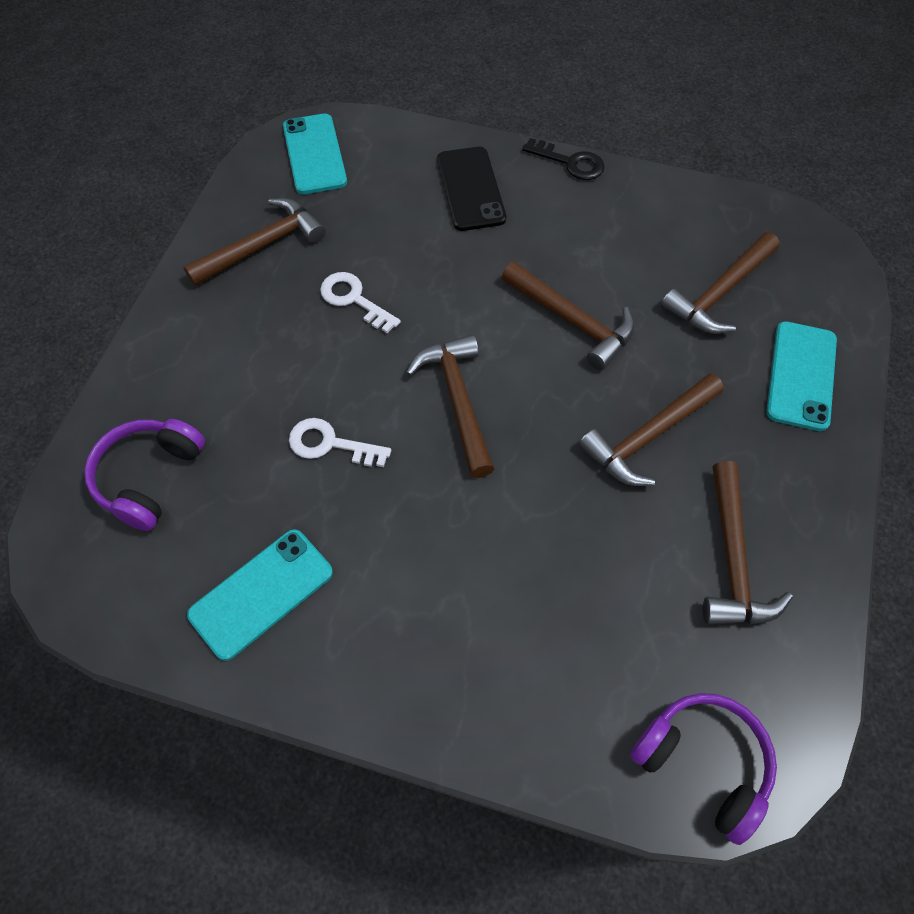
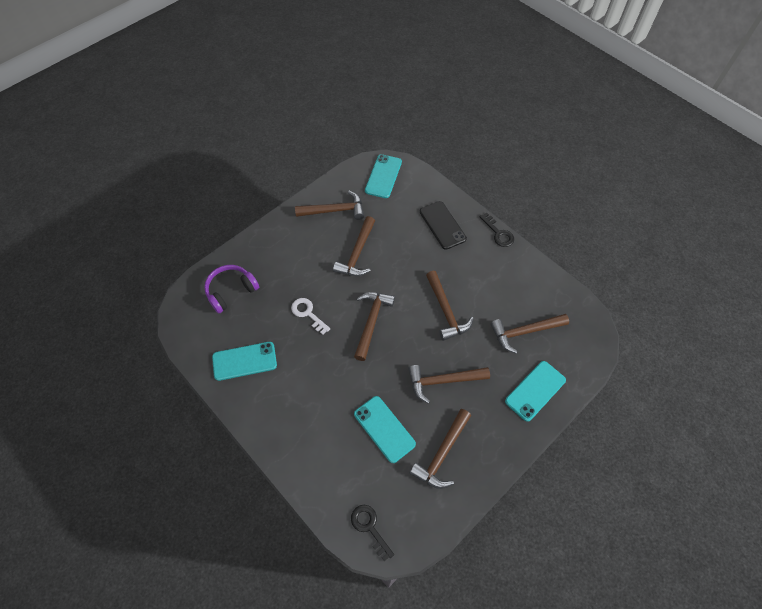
camera: 30 degrees right, 0 degrees up
(353, 299) = (357, 254): white key -> brown hammer
(470, 189) = (442, 225): black phone -> black phone turned 45 degrees counterclockwise
(607, 572) = (384, 429): none -> turquoise phone
(703, 763) = (369, 527): purple headphones -> black key

